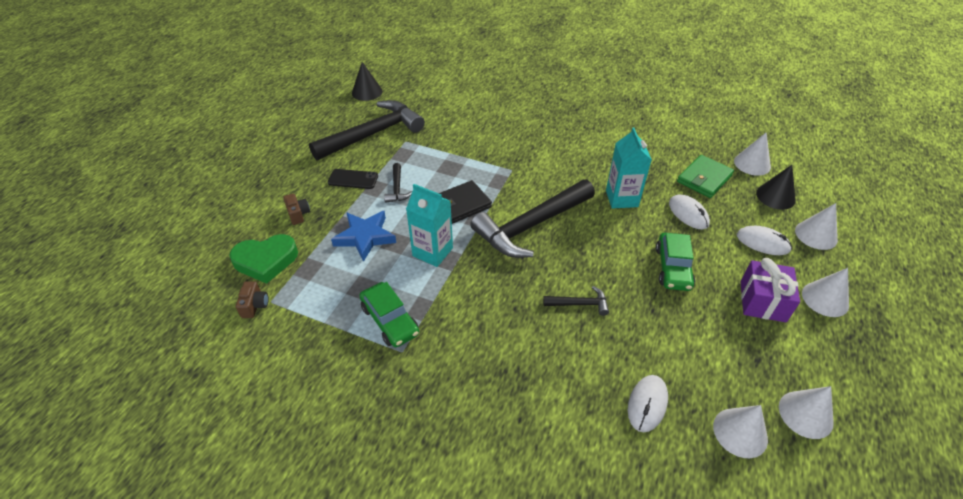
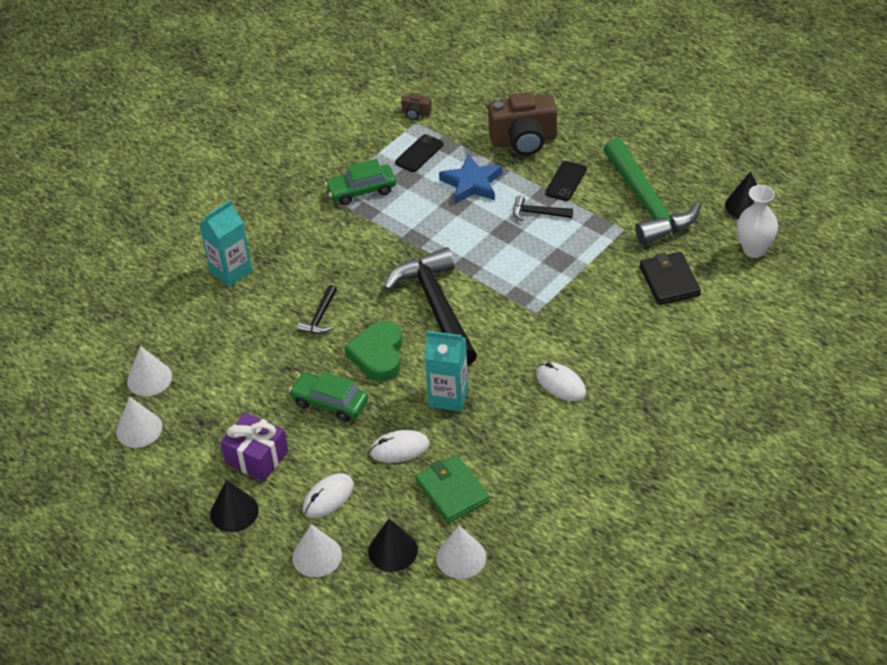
camera: 110 degrees right, 0 degrees up
(266, 261) = (467, 119): green heart -> green heart (378, 355)
(298, 214) = (524, 140): brown camera -> brown camera, size x2.26
(323, 286) = (419, 153): none -> black phone
(373, 134) = (647, 203): black hammer -> green hammer
(411, 84) = (754, 250): none -> white vase
(432, 252) = (431, 227): turquoise carton -> turquoise carton (231, 271)
(461, 205) = (492, 258): black wallet -> black wallet (669, 281)
(647, 404) = (202, 330): white mouse -> white mouse (560, 384)
(825, 299) = (234, 512): white cone -> black cone

